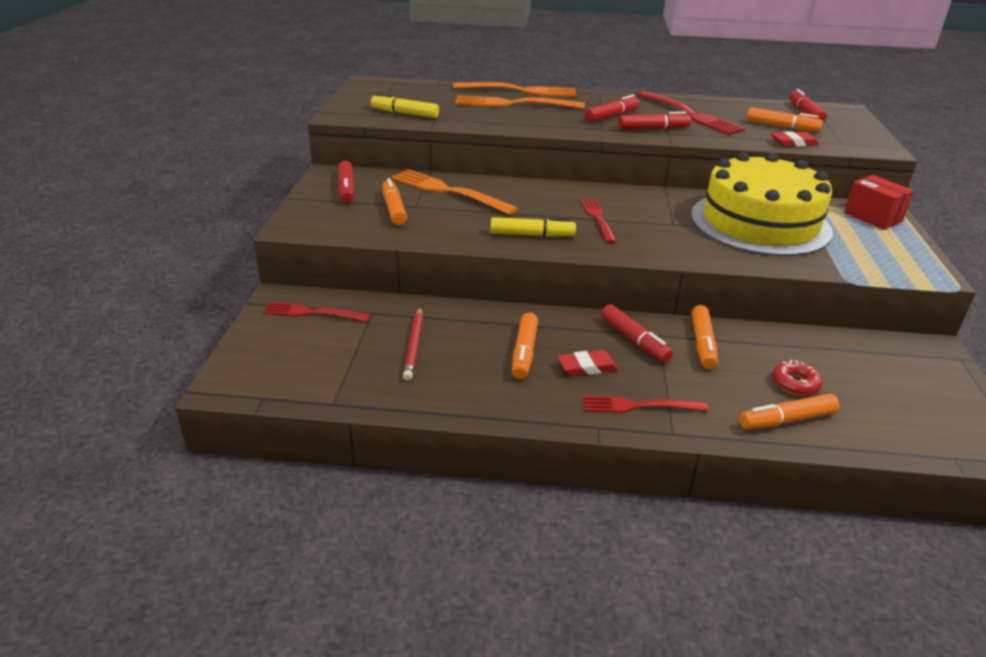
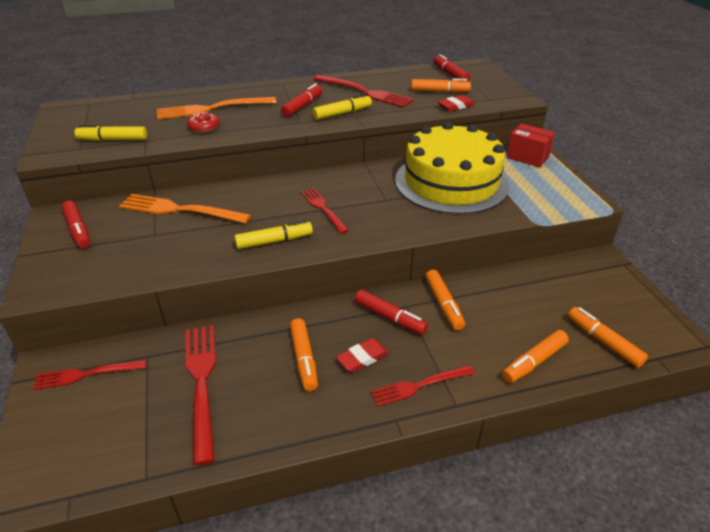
camera: 20 degrees left, 5 degrees up
(394, 209) = (134, 243): orange marker -> orange marker (603, 341)
(414, 345) = (201, 382): red pencil -> red fork
(520, 90) = (212, 93): orange fork -> none
(653, 129) = (342, 113): red marker -> yellow marker
(795, 383) = (525, 323): red donut -> red donut (204, 127)

